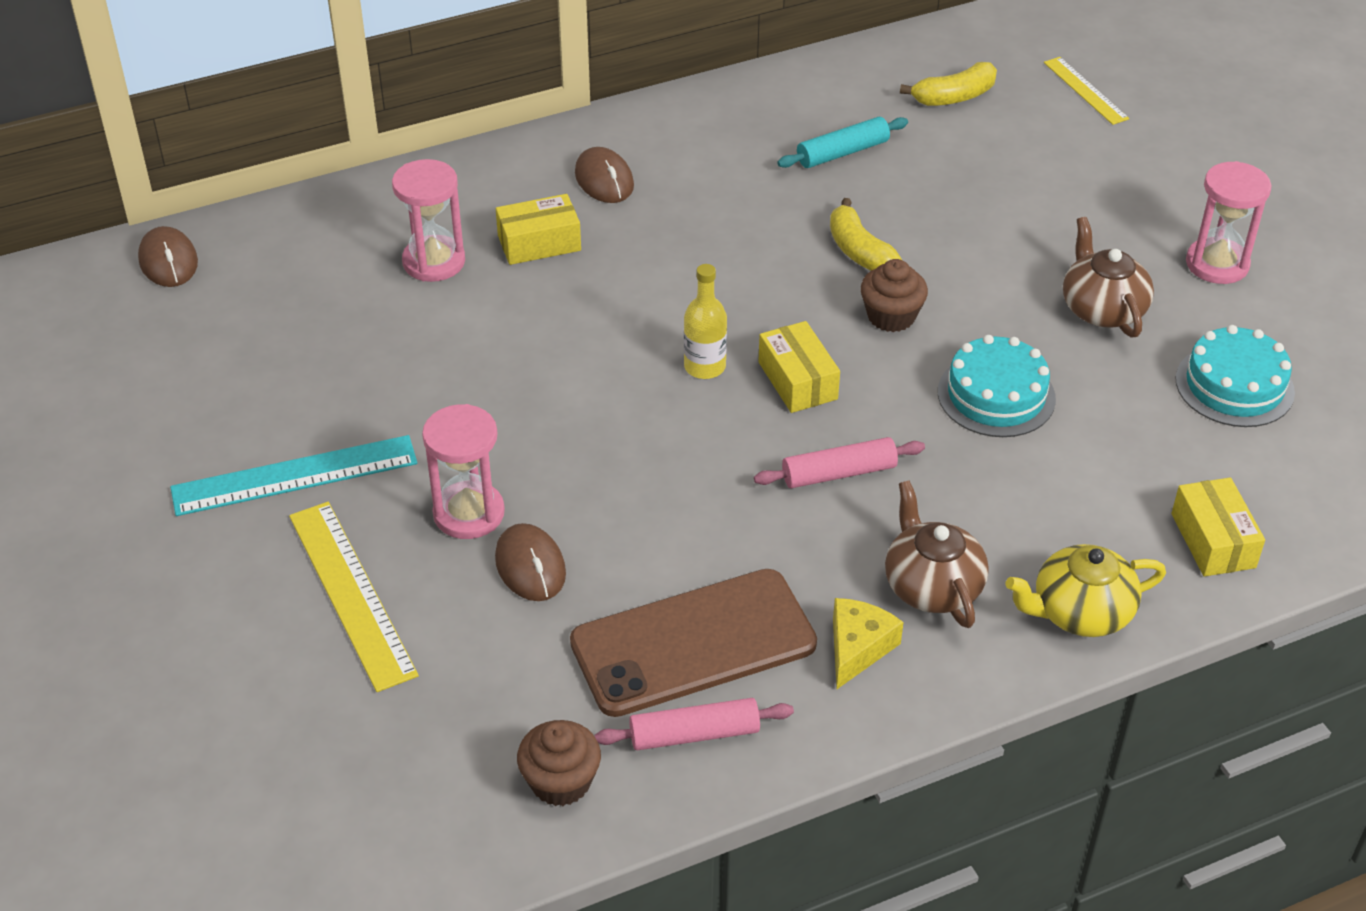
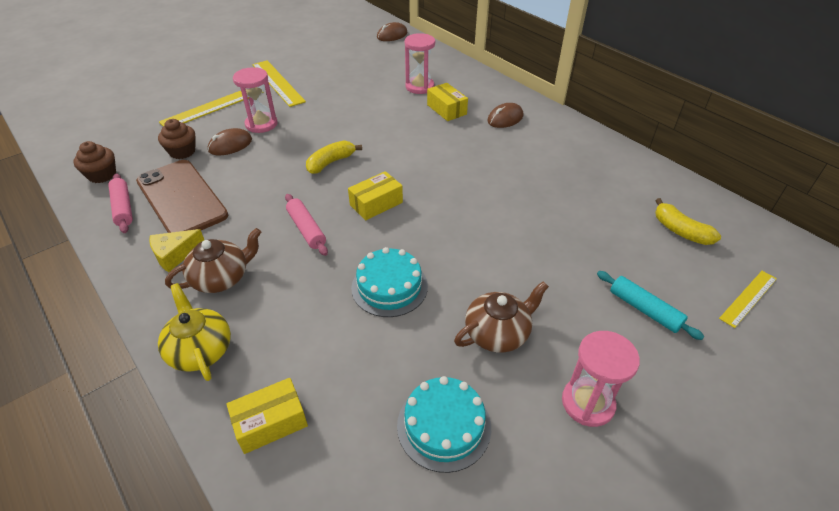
camera: 75 degrees right, 0 degrees up
(294, 475) = (278, 82): turquoise ruler -> yellow ruler
(704, 367) = (376, 171): yellow bottle -> none
(842, 152) = (585, 192): turquoise rolling pin -> turquoise rolling pin (644, 309)
(858, 648) = (175, 254): yellow cheese -> yellow cheese turned 135 degrees clockwise
(859, 251) = (497, 211): yellow banana -> yellow banana (331, 162)
(891, 316) = (444, 231): brown cupcake -> brown cupcake (182, 152)

